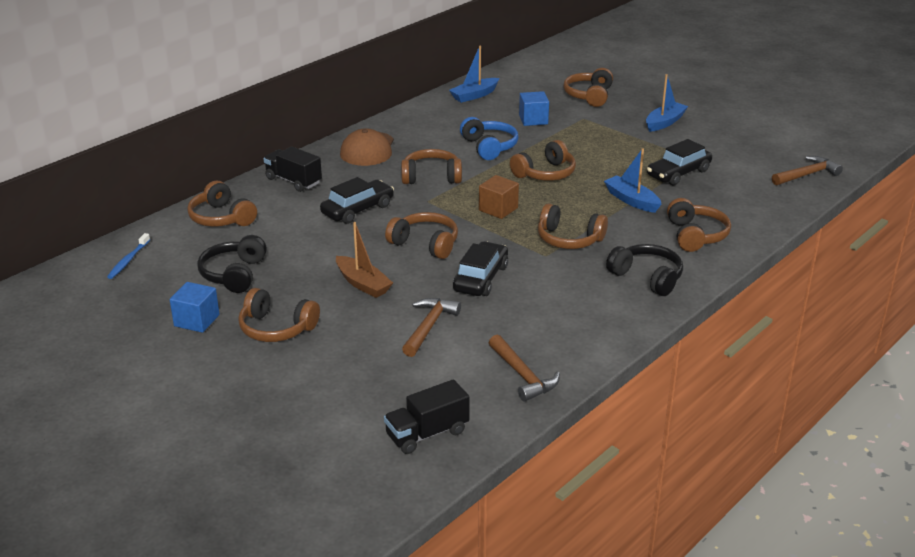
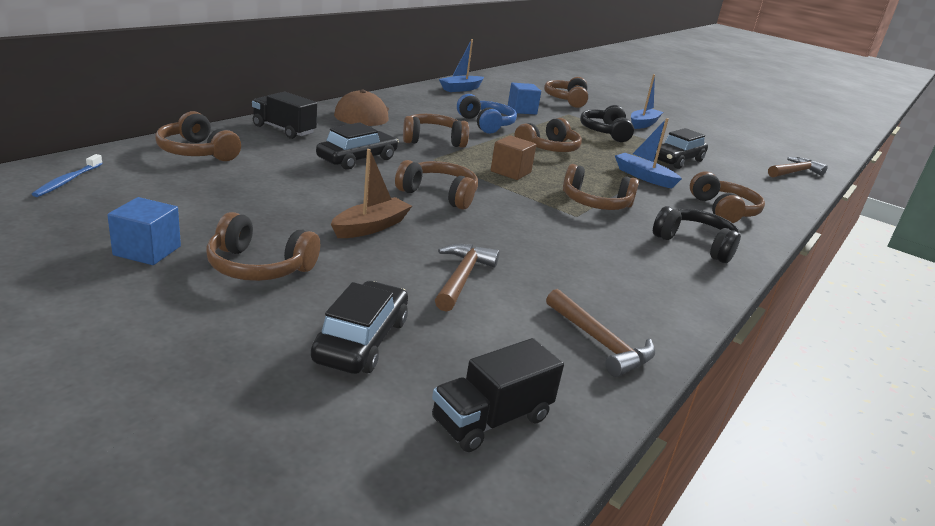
camera: 10 degrees left, 5 degrees down
(234, 274) = (206, 205): black headphones -> black headphones (605, 132)
(363, 284) = (371, 227): brown boat -> brown boat turned 90 degrees counterclockwise
(481, 278) = (511, 231): black car -> black car (361, 340)

